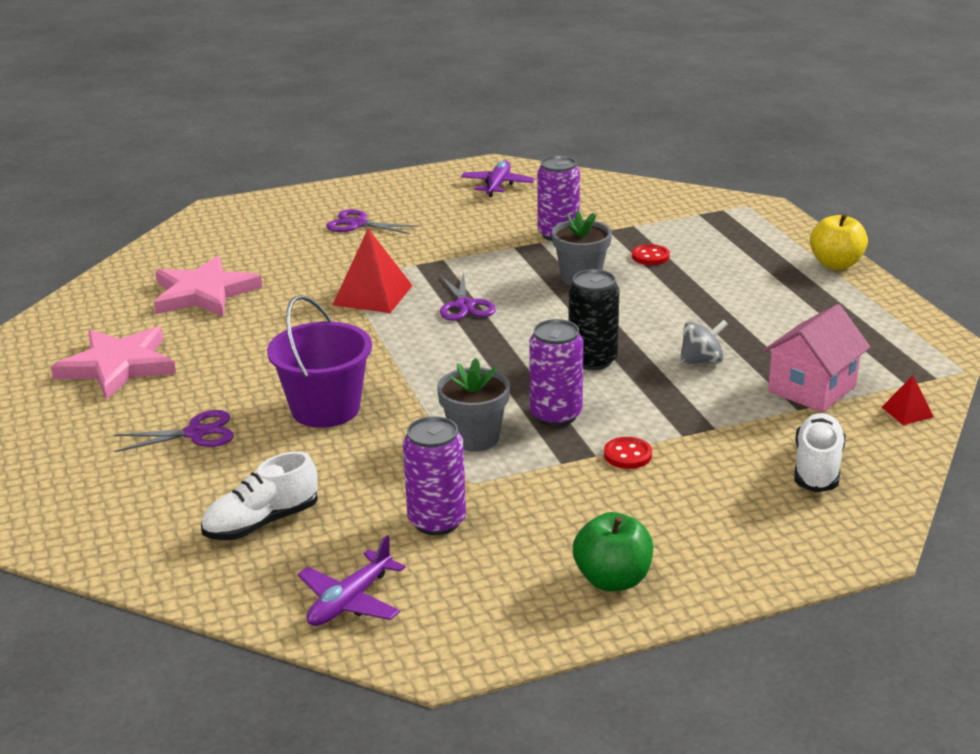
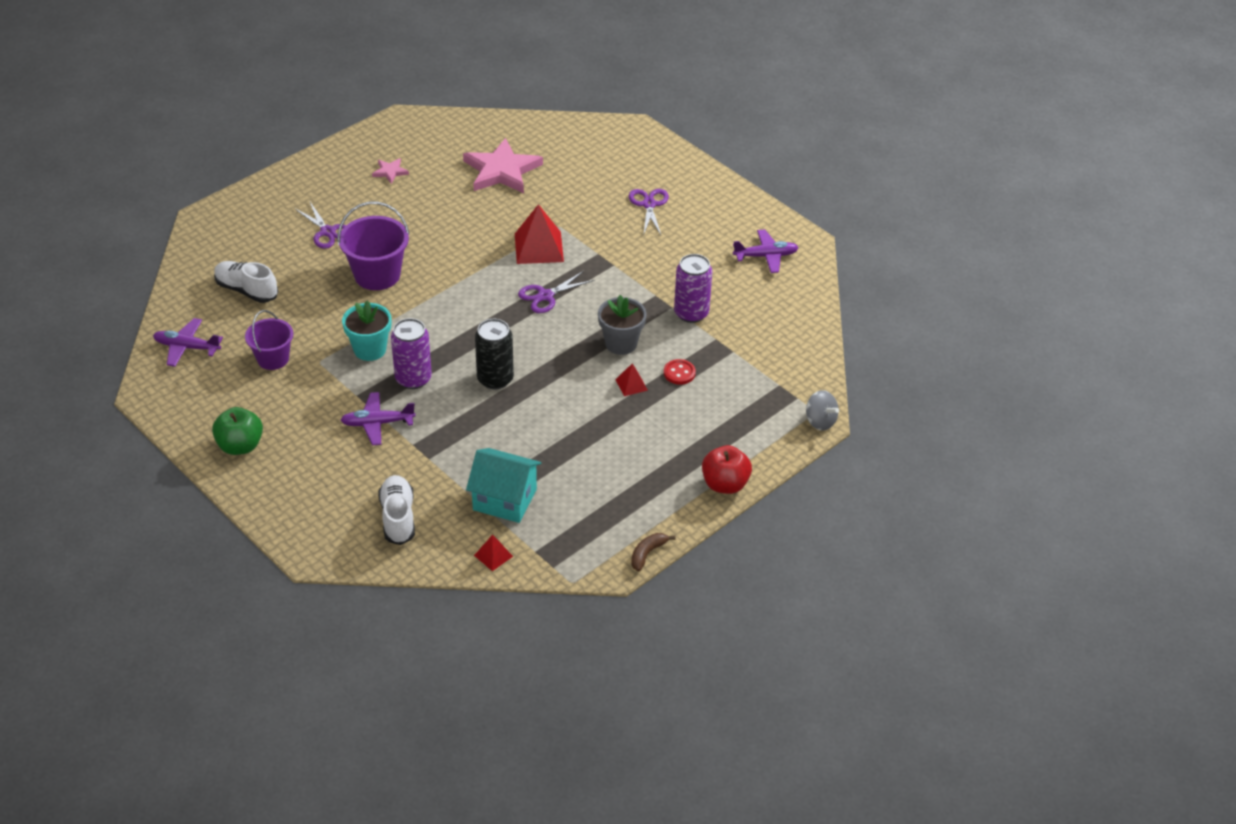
camera: 65 degrees right, 15 degrees up
(118, 366) = (390, 172): pink star -> pink star, size x0.45
(437, 521) = (273, 358): purple can -> purple bucket
(475, 438) = (370, 349): grey flower pot -> turquoise flower pot
(627, 455) = (377, 423): red button -> purple plane
(653, 284) = (631, 384): none -> red pyramid
(701, 361) = (520, 434): grey spinning top -> grey spinning top (820, 421)
(812, 389) = (504, 499): pink house -> turquoise house
(817, 467) = (398, 517): white shoe -> white shoe turned 90 degrees counterclockwise
(836, 264) = (725, 484): yellow apple -> red apple
(929, 321) = (647, 554): none -> brown banana

